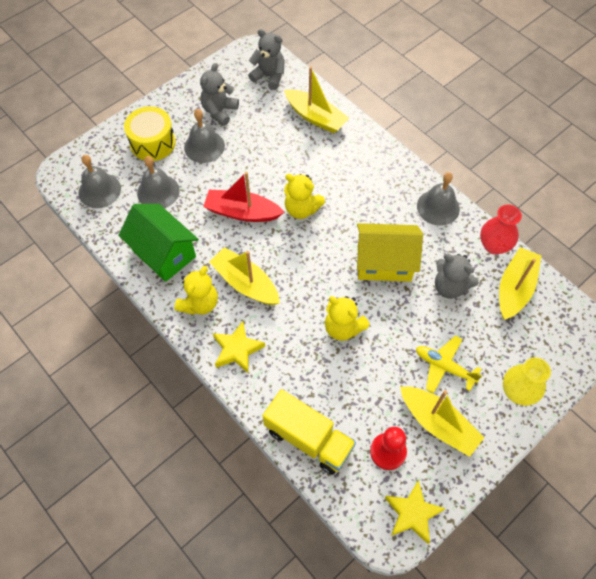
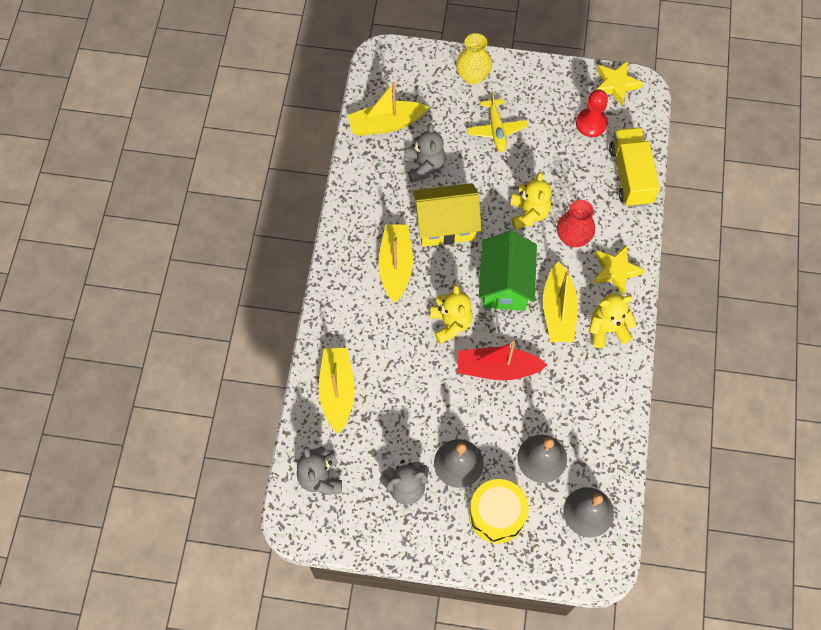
camera: 130 degrees left, 5 degrees up
(163, 253) = (593, 396): green house -> green house (505, 284)
(242, 212) = (497, 368): red boat -> red boat turned 120 degrees clockwise
(384, 263) = (445, 225): yellow house -> yellow house turned 60 degrees counterclockwise
(438, 207) = (354, 222): grey bell -> none
(438, 424) = (542, 107): yellow boat -> yellow boat (396, 266)
(494, 245) = (357, 160): red vase -> red vase (573, 237)

